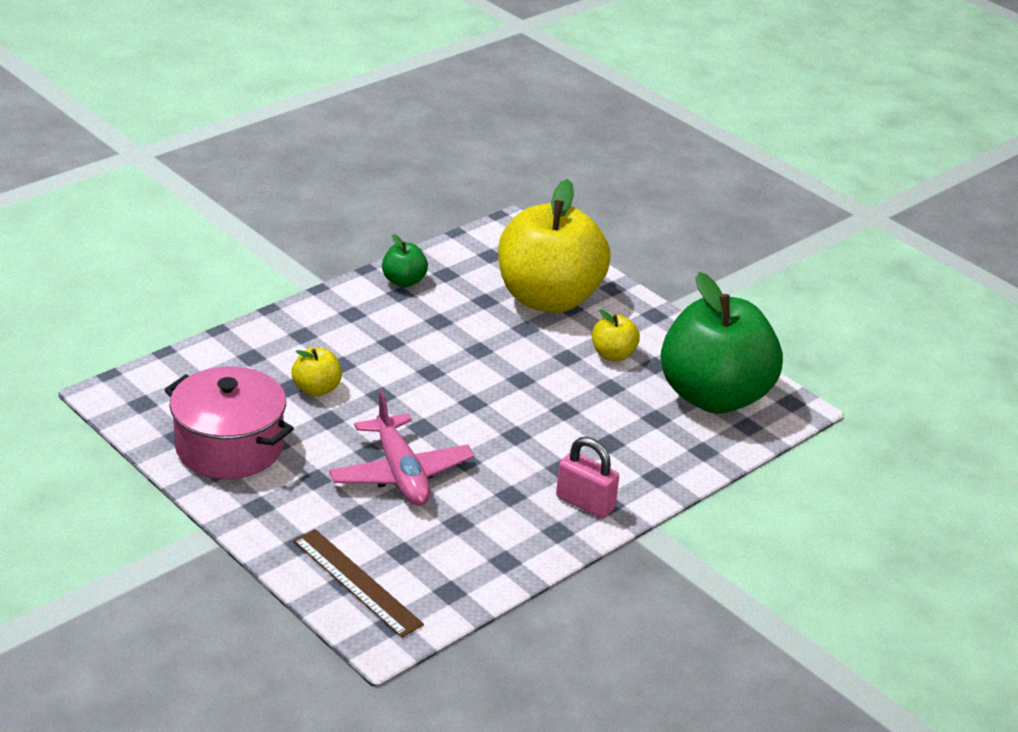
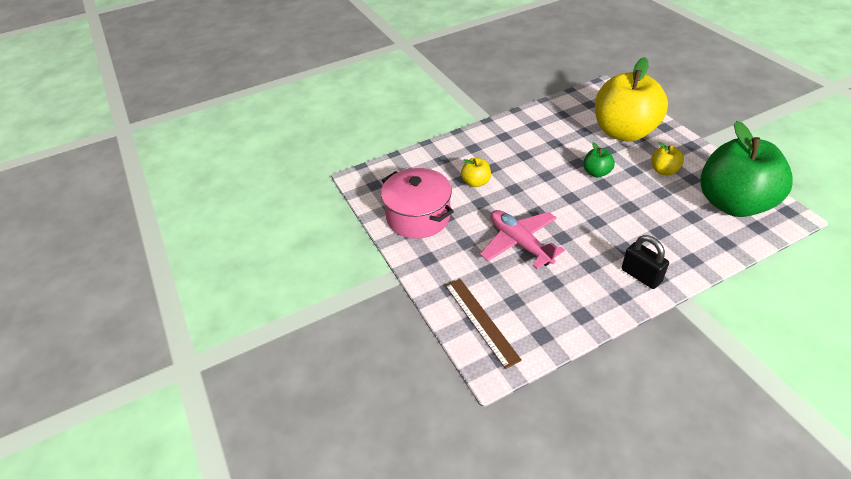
camera: 20 degrees right, 10 degrees up
(400, 473) = (519, 243): pink plane -> pink plane turned 150 degrees clockwise
(404, 281) = (536, 118): green apple -> green apple (596, 173)
(585, 503) = (641, 275): pink padlock -> black padlock

